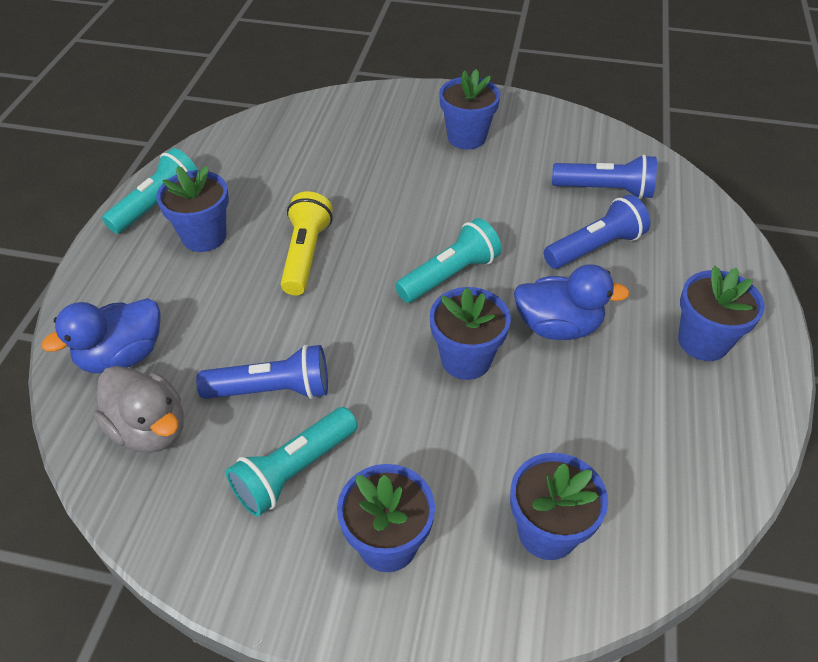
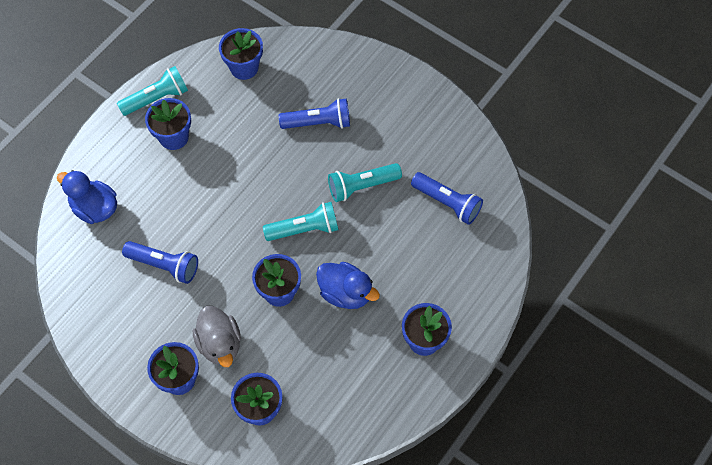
camera: 25 degrees right, 15 degrees up
(122, 356) = (95, 208): blue duck -> blue duck turned 45 degrees clockwise
(150, 429) = (92, 262): grey duck -> grey duck (220, 344)
(294, 471) = (153, 319): turquoise flashlight -> turquoise flashlight (361, 186)
(305, 254) = (227, 177): yellow flashlight -> none
(466, 137) = (384, 117): blue flower pot -> blue flower pot (244, 67)
(595, 247) = (408, 246): blue flashlight -> blue flashlight (318, 122)

